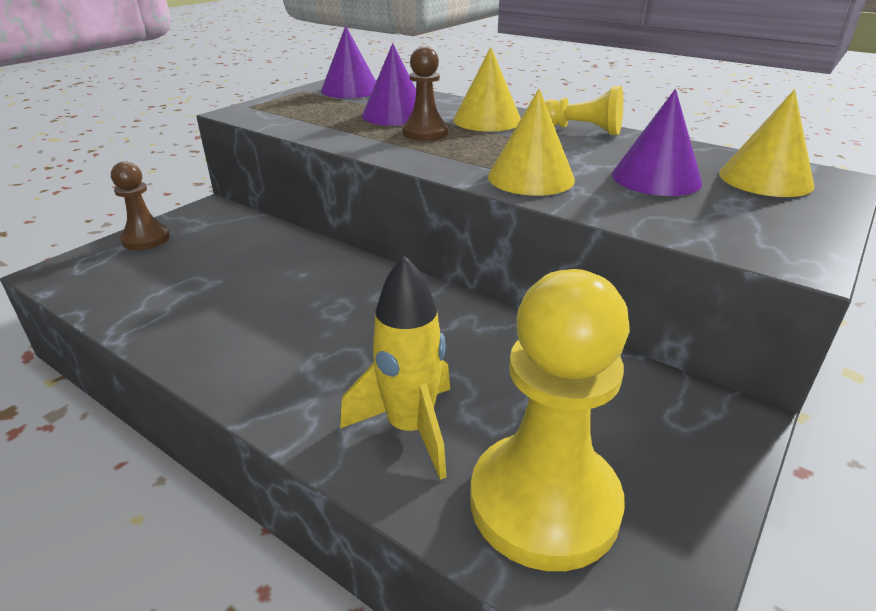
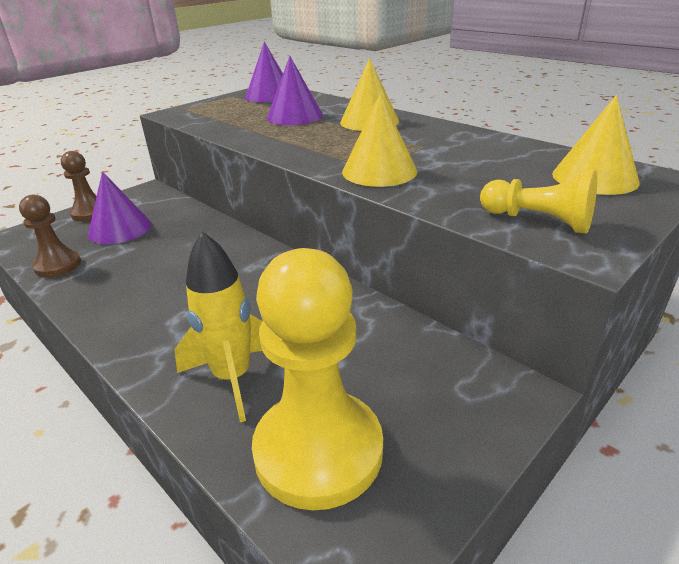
camera: 10 degrees right, 0 degrees up
(425, 133) = (311, 132): brown pawn -> brown pawn (58, 265)
(582, 130) = (448, 131): yellow pawn -> yellow pawn (538, 221)
(656, 178) = (491, 174): purple cone -> purple cone (120, 229)

